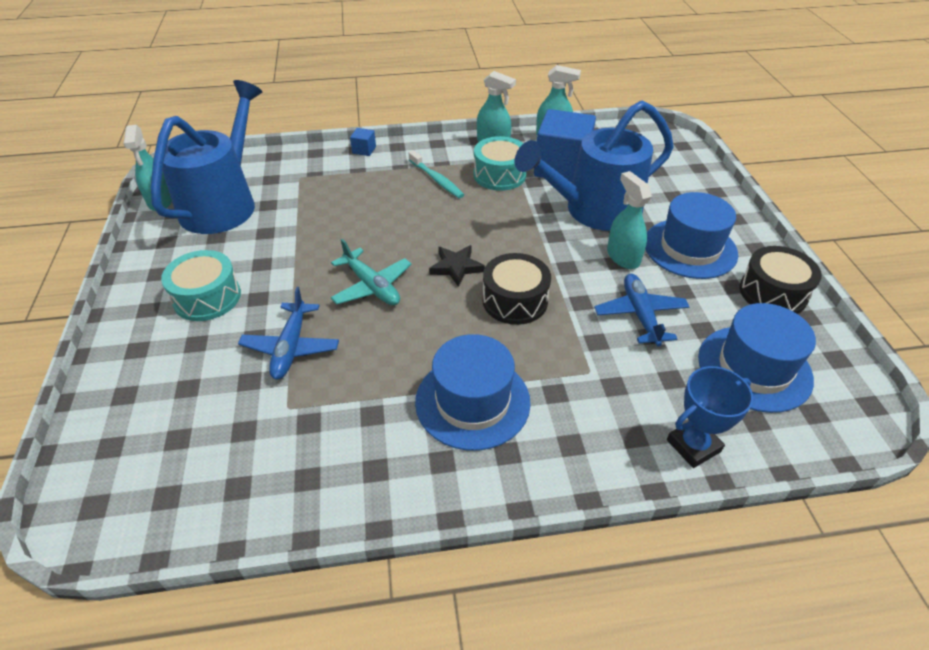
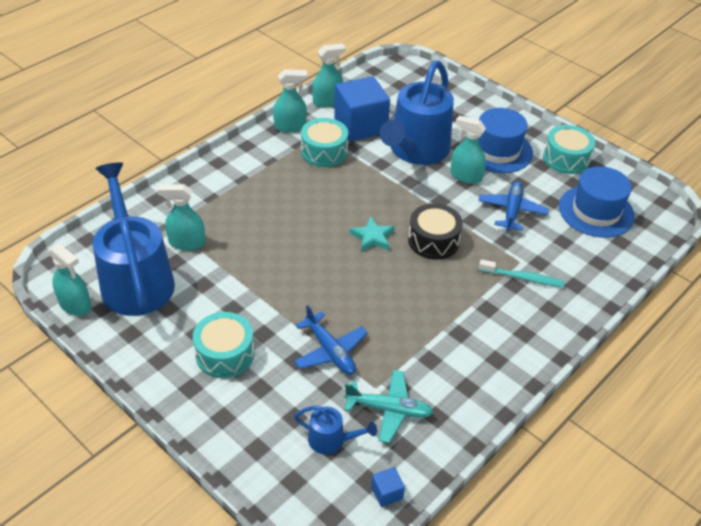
camera: 40 degrees left, 0 degrees up
(187, 431) = (331, 440): none -> blue watering can
(294, 195) = (186, 243): none -> turquoise spray bottle
(364, 150) = (195, 178): blue cube -> blue cube (387, 493)
(372, 286) = (333, 281): turquoise plane -> turquoise plane (389, 410)
(436, 179) = (282, 177): turquoise toothbrush -> turquoise toothbrush (522, 278)
(456, 267) = (372, 237): black star -> turquoise star
(472, 401) = (476, 317): blue hat -> none
(640, 315) = (512, 210): blue plane -> blue plane turned 60 degrees clockwise
(693, 446) = (606, 272): blue trophy -> none
(772, 293) = (566, 158): black drum -> turquoise drum

